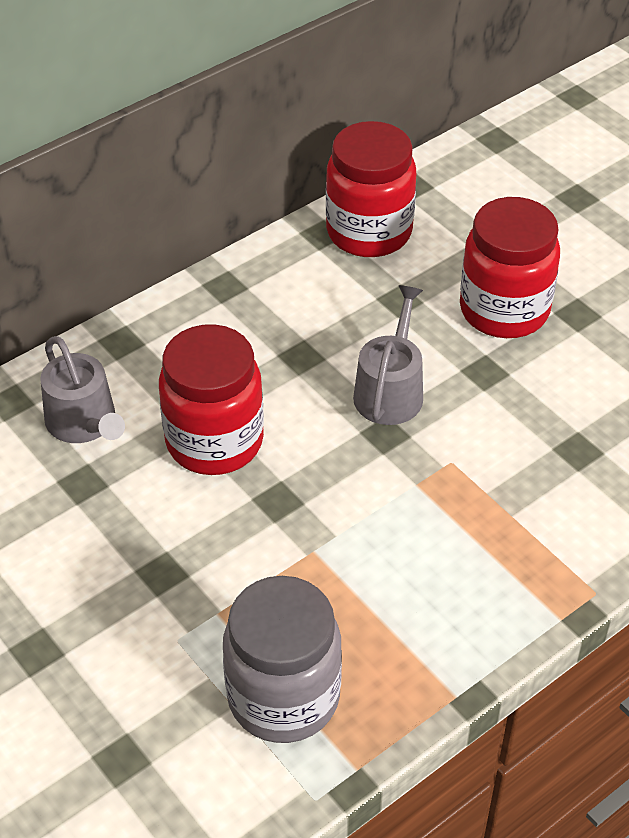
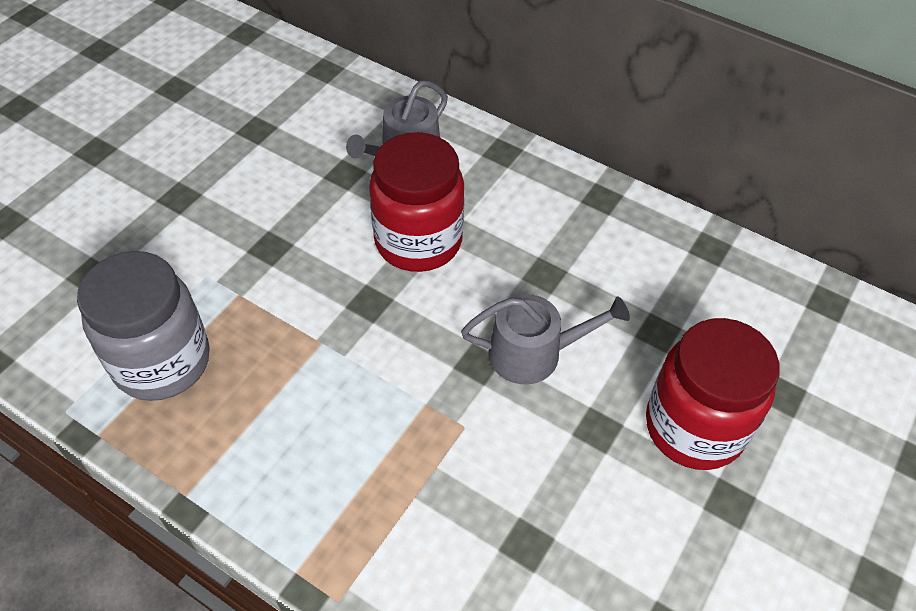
camera: 70 degrees right, 5 degrees up
(369, 232) = (735, 283): red jar -> none

